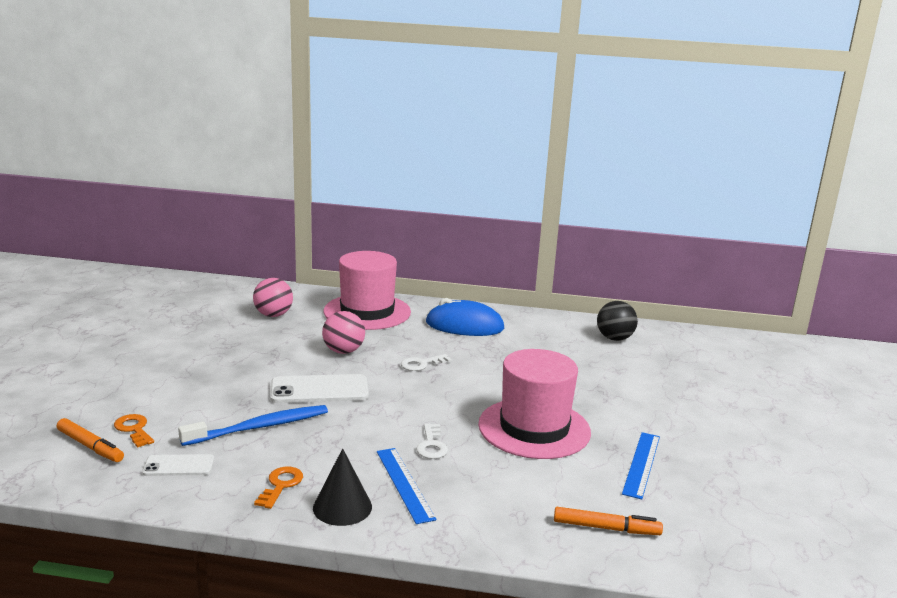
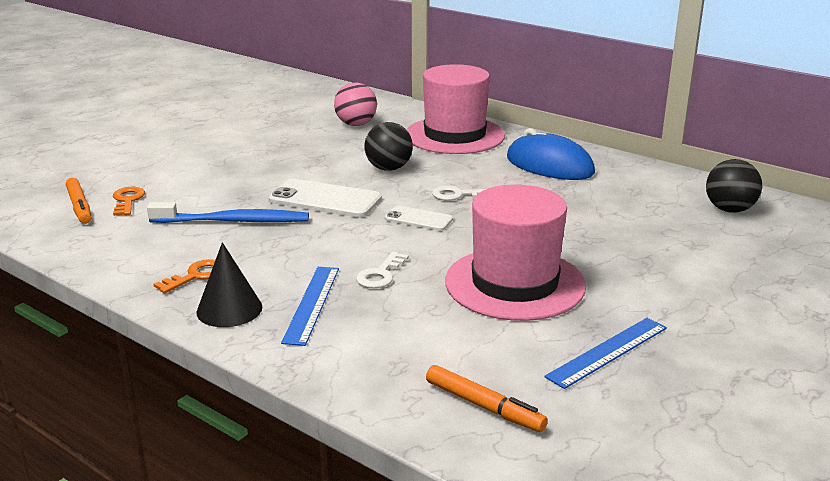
camera: 30 degrees right, 5 degrees up
(179, 466) = (130, 238): white phone -> white phone (418, 219)
(343, 351) = (388, 168): pink ball -> black ball

